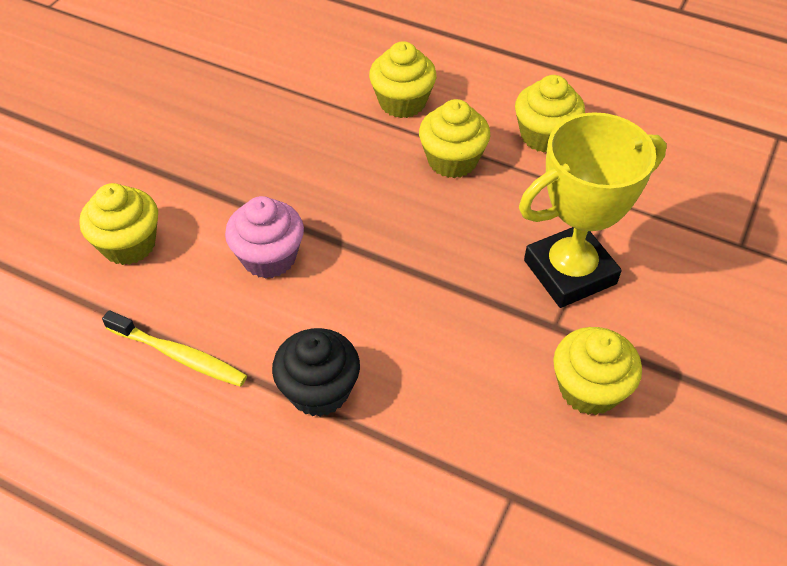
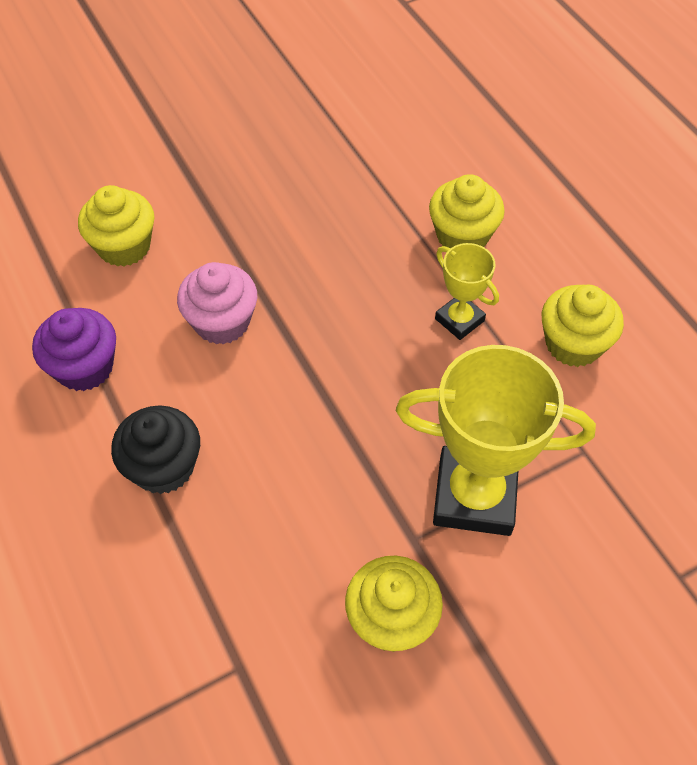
camera: 35 degrees right, 5 degrees up
(179, 355) = (85, 367): yellow toothbrush -> purple cupcake
(452, 160) = (459, 320): yellow cupcake -> yellow trophy

